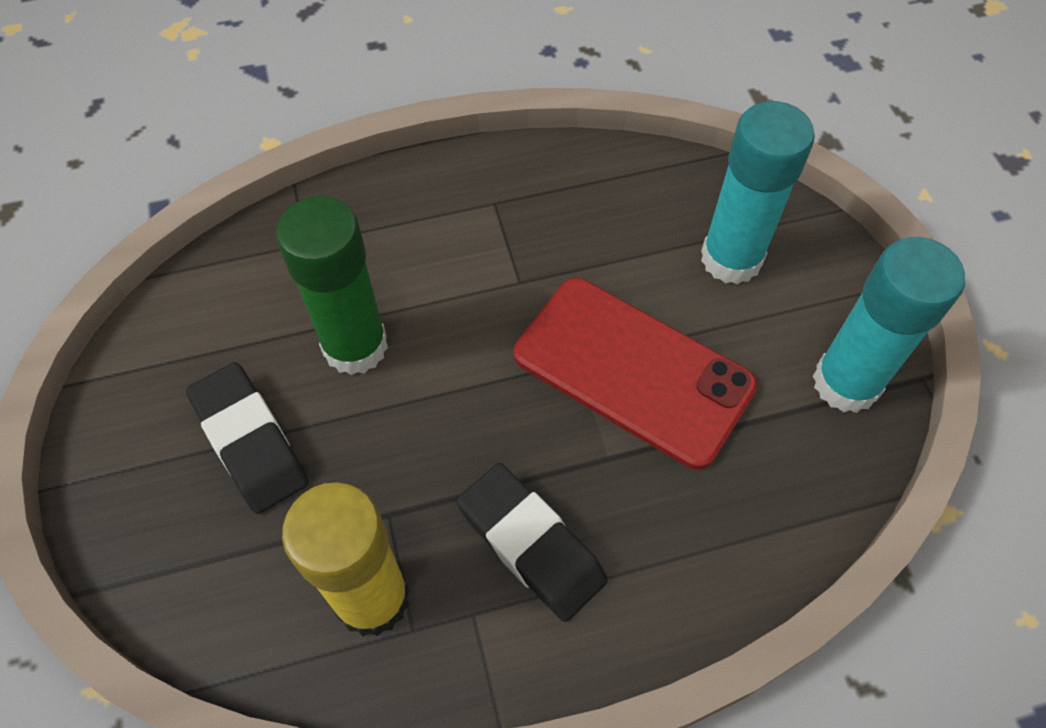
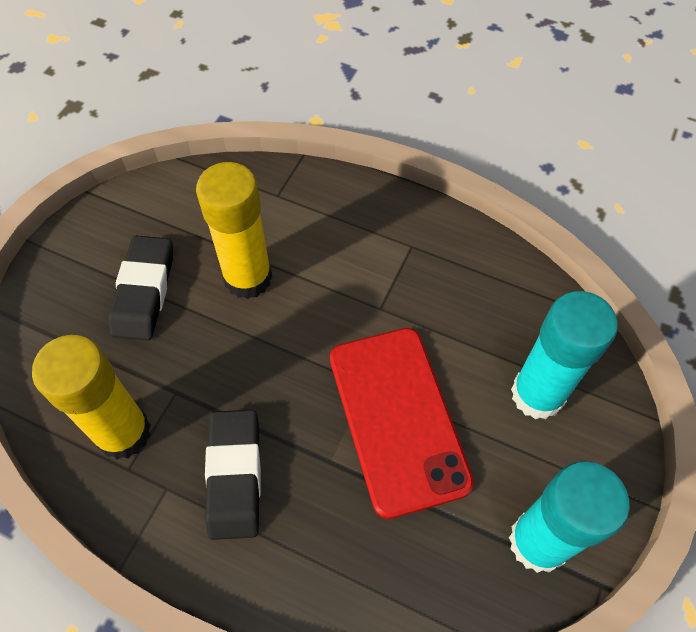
camera: 40 degrees right, 0 degrees up
(355, 346) = (248, 278): green glue stick -> yellow glue stick

